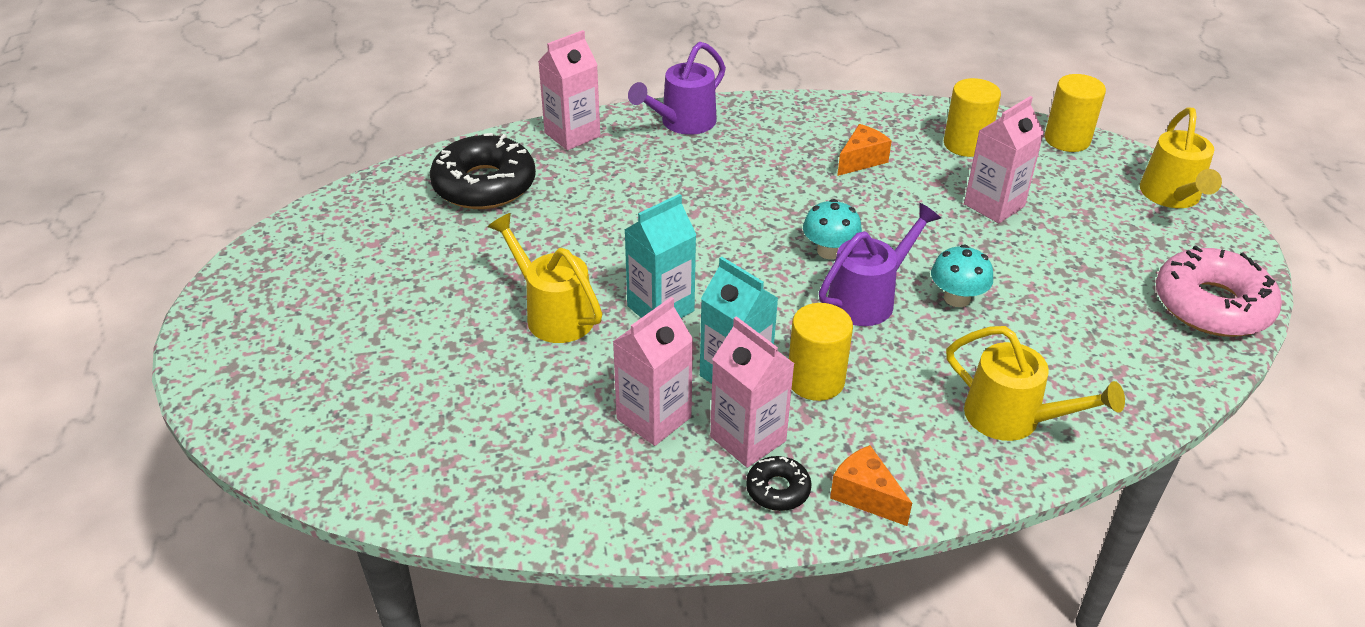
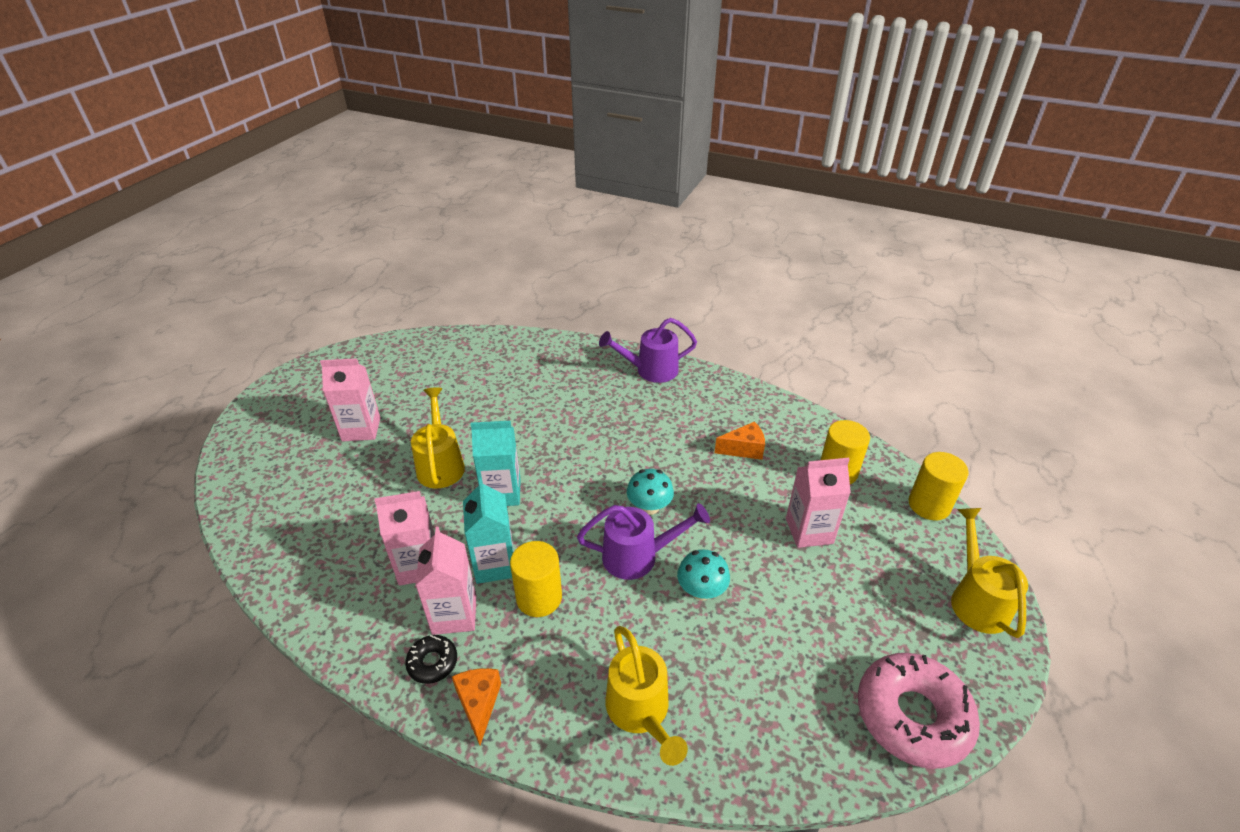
camera: 35 degrees right, 0 degrees up
(484, 185) = (493, 362): black donut -> none
(572, 135) = (576, 351): pink carton -> pink carton (361, 429)
(1172, 197) = (976, 599): yellow watering can -> yellow watering can turned 135 degrees clockwise

